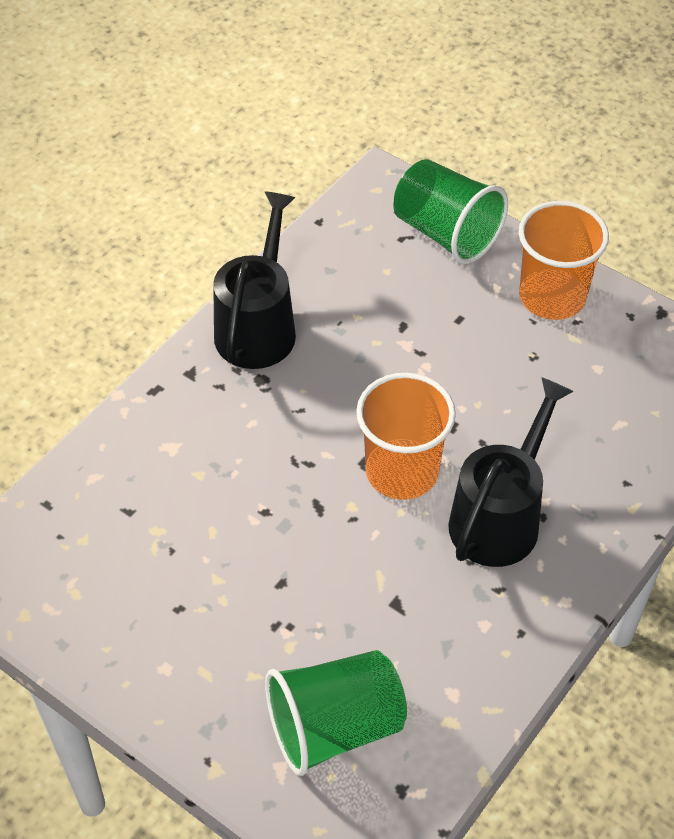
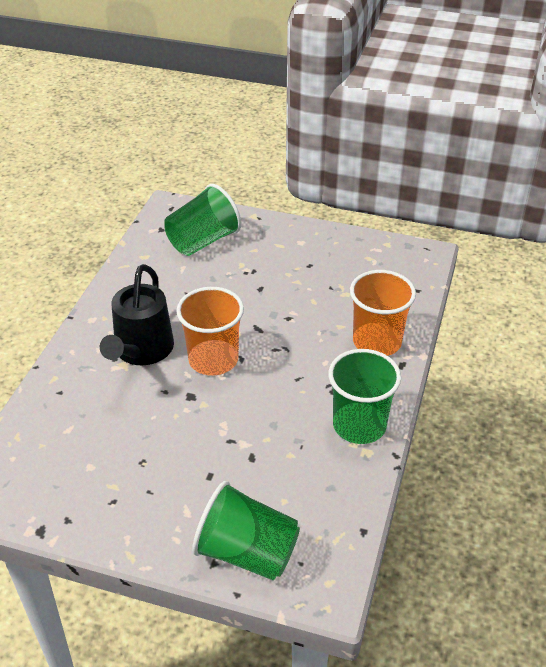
camera: 160 degrees right, 10 degrees down
(258, 327) = (359, 425): black watering can -> green cup
(552, 297) = (137, 517): orange cup -> orange cup (377, 342)

